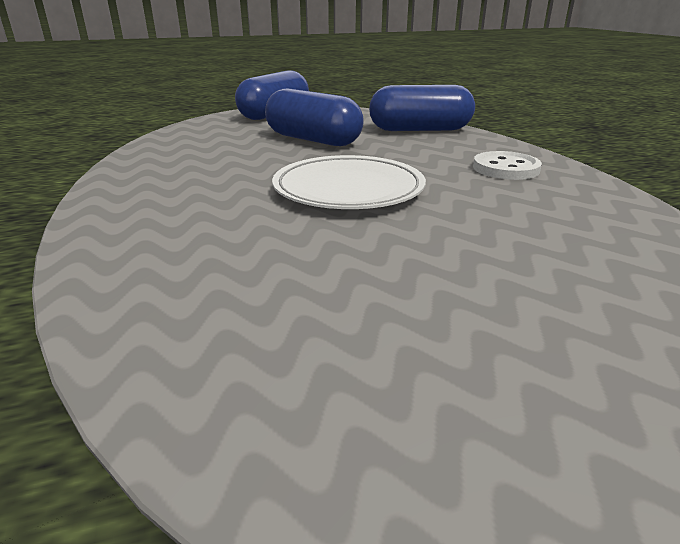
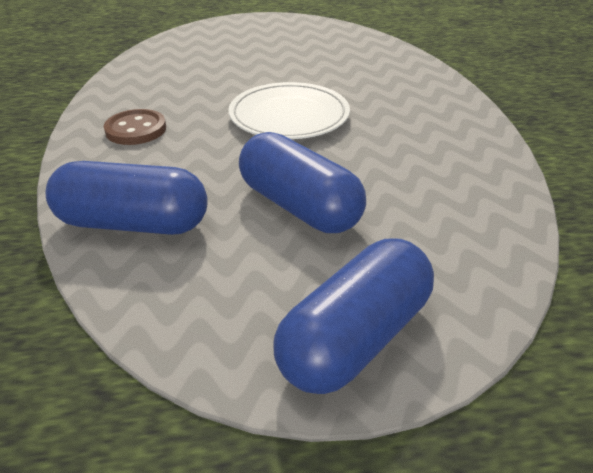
camera: 170 degrees left, 10 degrees up
(505, 168) = (136, 129): white button -> brown button

